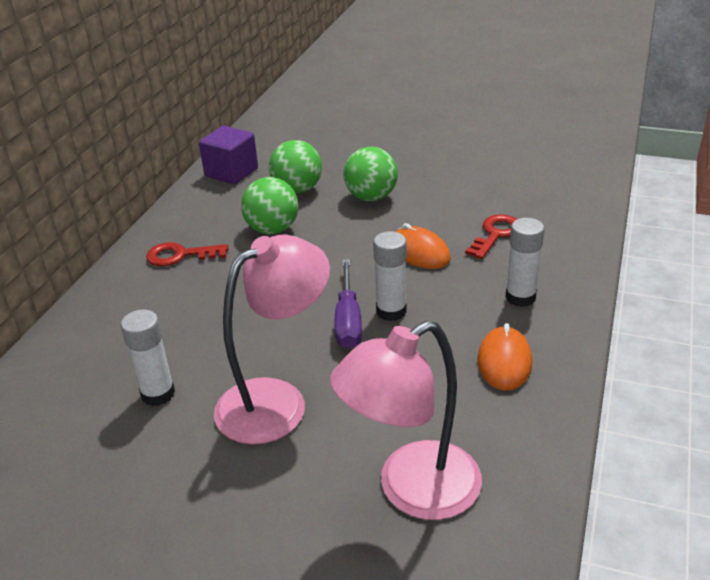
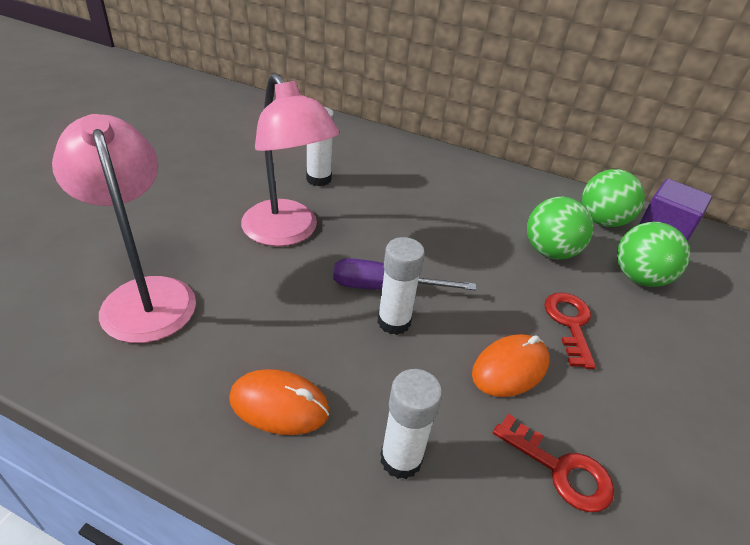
camera: 90 degrees right, 5 degrees up
(180, 255) = (500, 194): red key -> red key (569, 323)
(371, 197) = (638, 341): green ball -> green ball (602, 221)

